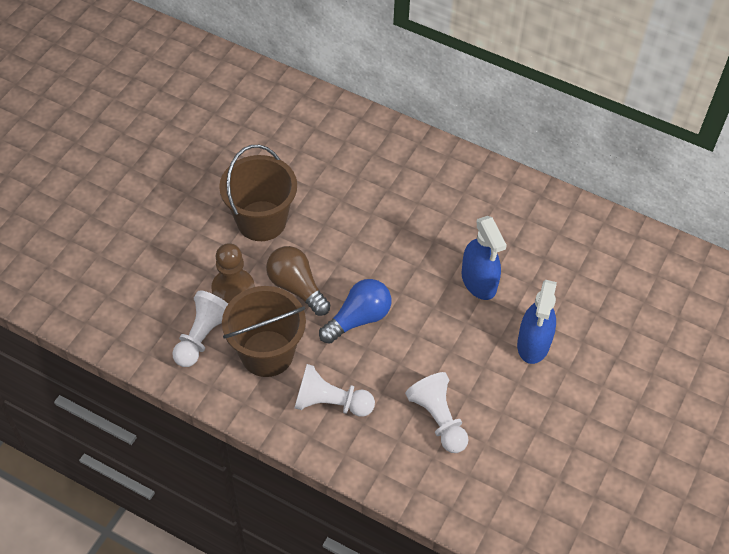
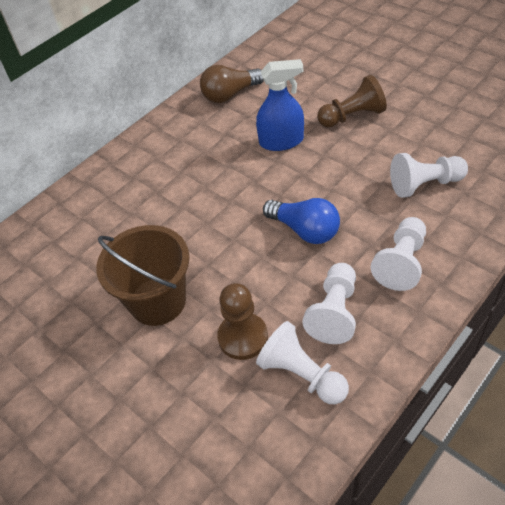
camera: 70 degrees left, 5 degrees down
(267, 353) = (334, 312): brown bucket -> white pawn
(297, 287) = (255, 277): brown light bulb -> brown light bulb (230, 94)
(358, 319) = (304, 230): blue light bulb -> blue light bulb turned 150 degrees clockwise
(533, 343) = (352, 116): blue spray bottle -> brown pawn

